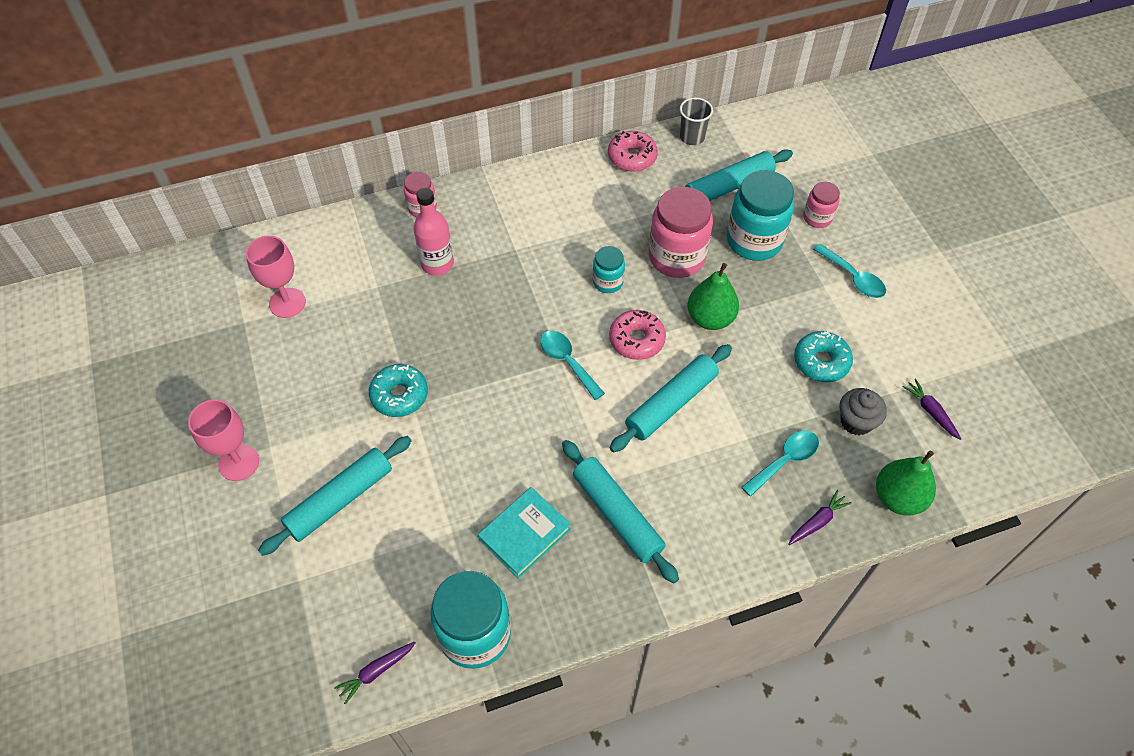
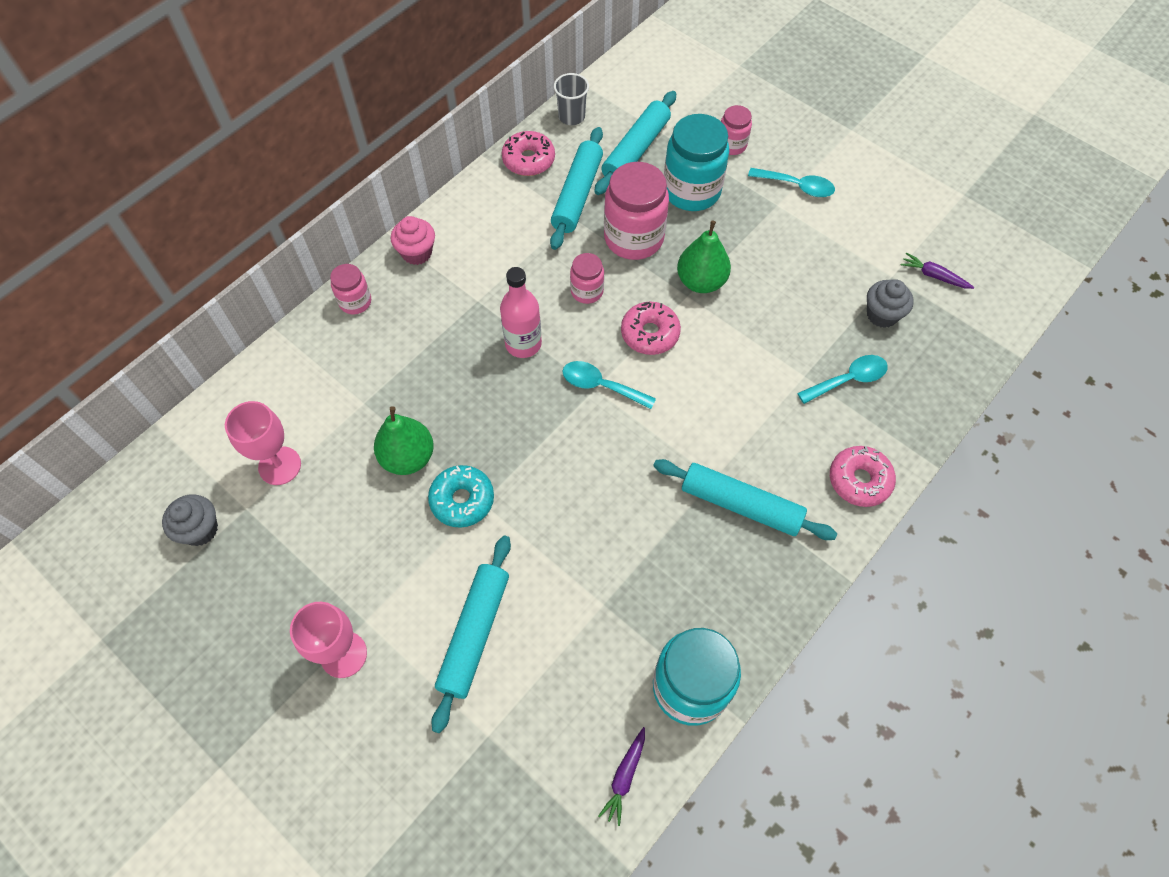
camera: 30 degrees left, 5 degrees up
(204, 321) = (200, 529): none -> grey cupcake
(437, 264) = (410, 351): pink bottle -> pink bottle (523, 344)
(493, 191) = (417, 253): none -> pink cupcake
(524, 534) = (672, 569): turquoise book -> none
(608, 282) = (587, 291): turquoise jar -> pink jar
(671, 403) = (719, 377): turquoise rolling pin -> turquoise rolling pin (577, 195)
(735, 549) = (859, 480): none -> pink donut
(784, 461) = (848, 380): turquoise spoon -> turquoise spoon turned 45 degrees clockwise
(817, 521) = (908, 419): purple carrot -> none
(821, 362) = (820, 275): turquoise donut -> none
(898, 498) = (957, 364): green pear -> green pear (408, 457)

